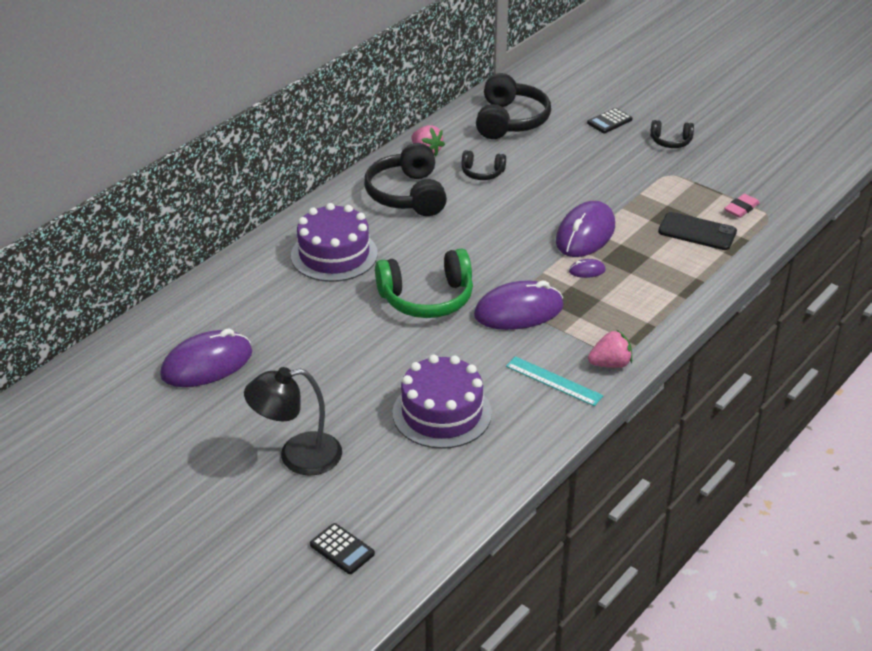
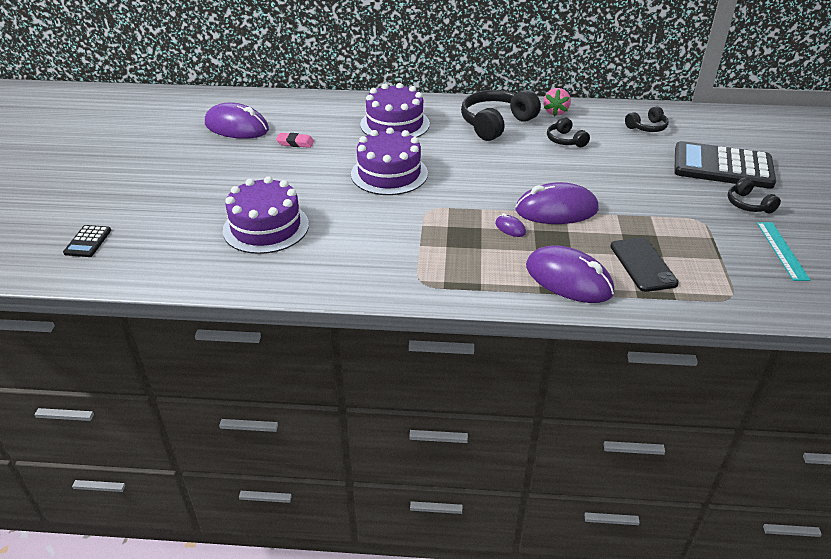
camera: 55 degrees right, 0 degrees up
(297, 456) = (172, 190): black lamp -> none
(427, 298) = (389, 174): green headphones -> purple cake
(510, 121) = (647, 127): black headphones -> black headphones, size x0.52
(518, 311) = (420, 216): purple mouse -> purple mouse (568, 279)
(553, 381) = (352, 263): turquoise ruler -> turquoise ruler (781, 250)
(609, 121) = (722, 166): black calculator -> black calculator, size x2.29
(610, 364) = (403, 283): pink strawberry -> none
(741, 208) = (715, 277): pink eraser -> pink eraser (295, 143)

